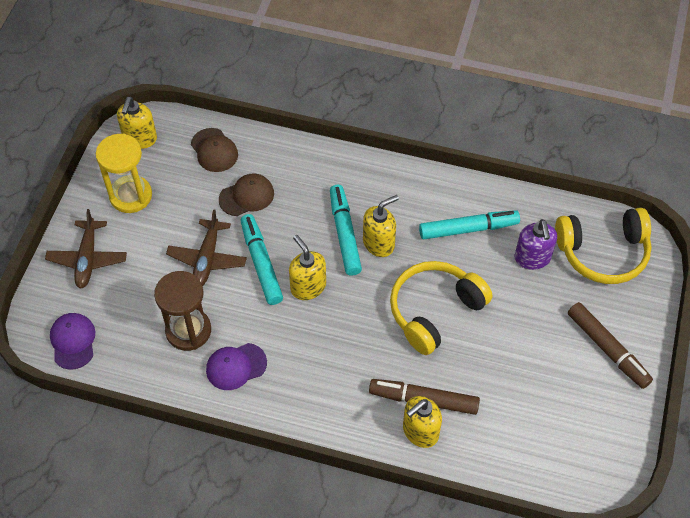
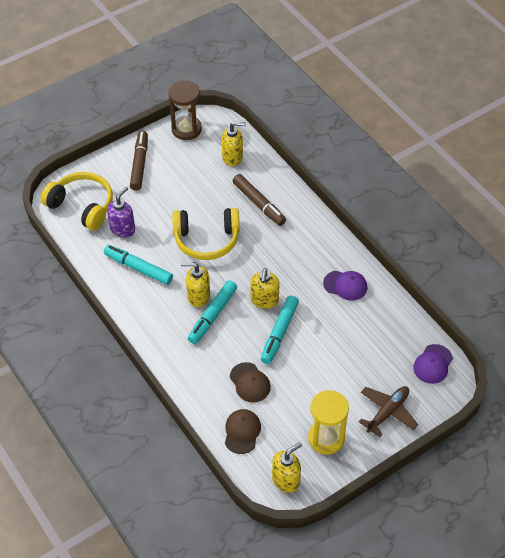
camera: 140 degrees left, 5 degrees down
(188, 330) = (357, 323): brown hourglass -> brown hourglass (186, 129)
(207, 259) = (310, 358): brown plane -> none
(246, 196) = (250, 382): brown cap -> brown cap turned 135 degrees counterclockwise
(420, 432) = (275, 192): yellow soap dispenser -> yellow soap dispenser (232, 157)

